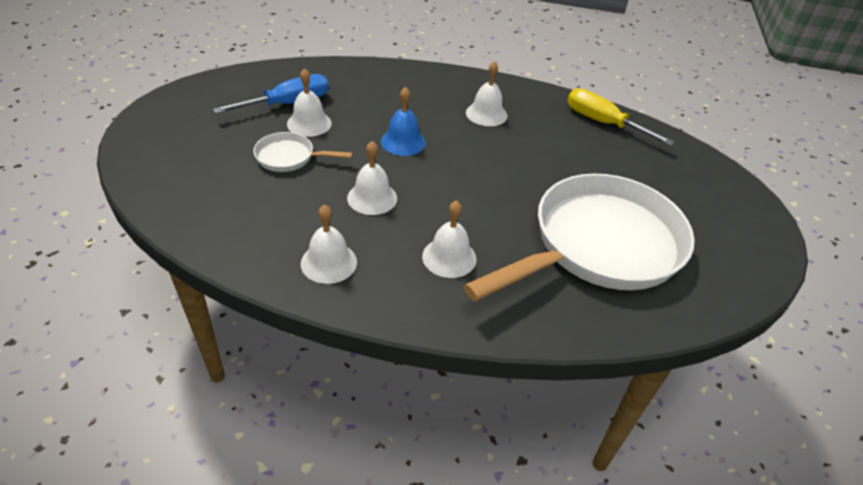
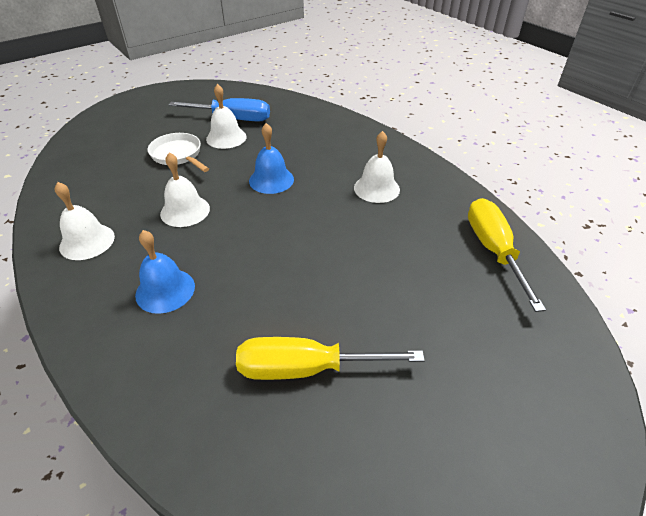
camera: 45 degrees right, 0 degrees up
(449, 257) = (165, 290): white bell -> blue bell
(599, 246) = (306, 368): white pan -> yellow screwdriver

